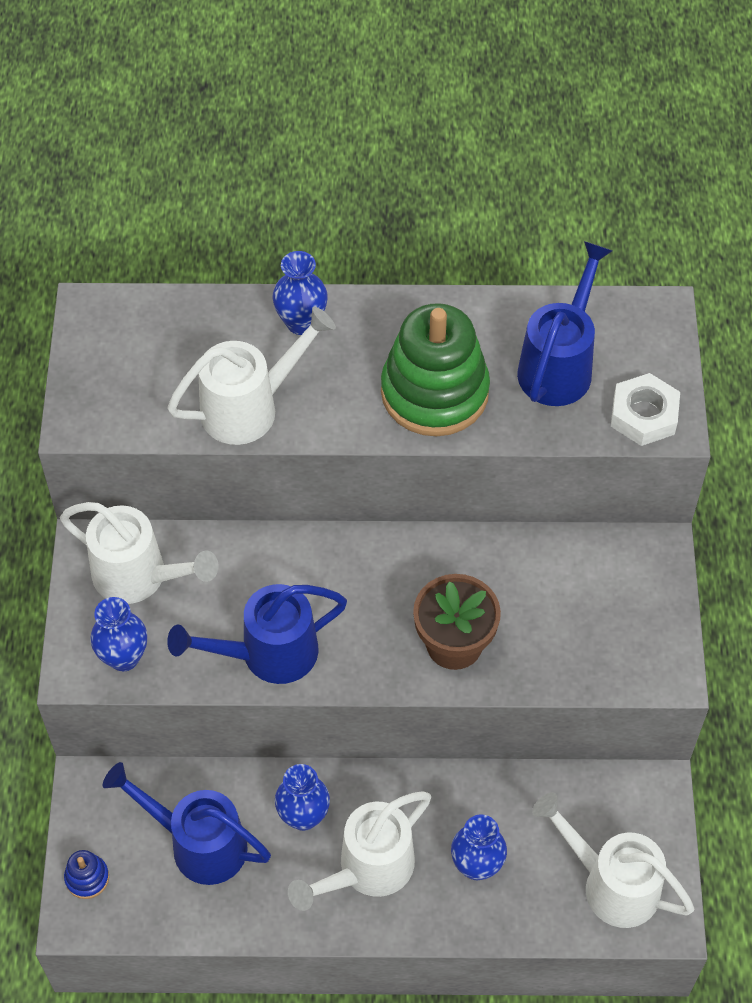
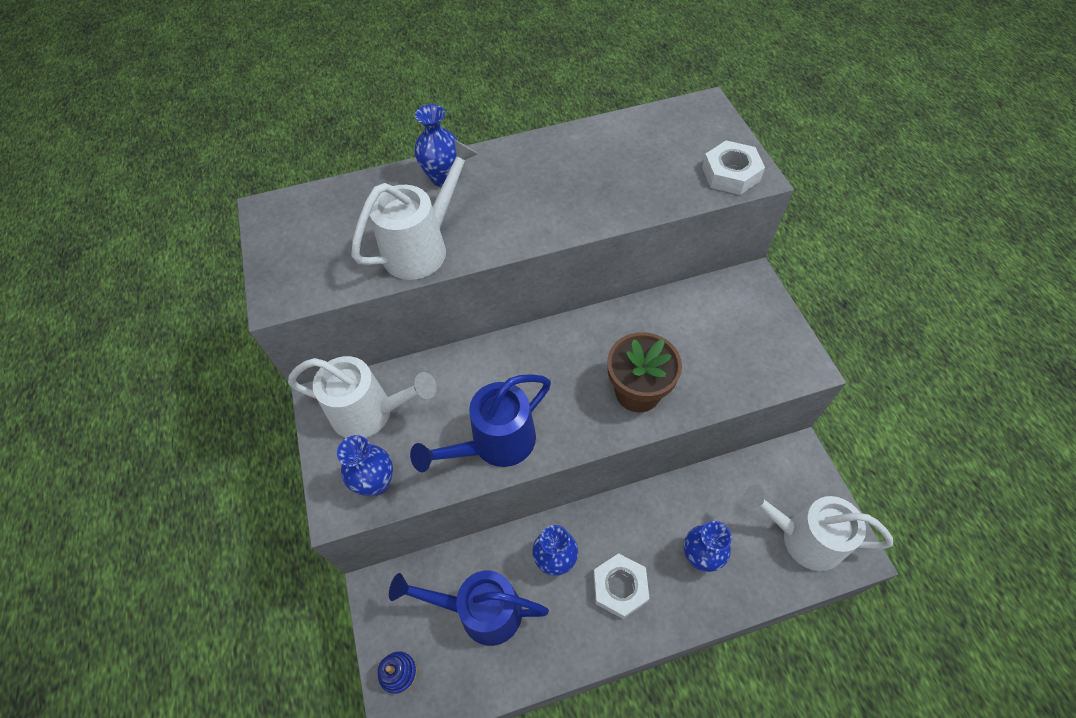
camera: 15 degrees left, 0 degrees up
(367, 869) = (620, 587): white watering can -> white nut
(434, 392) = (566, 199): green stacking toy -> none
(559, 365) = (651, 157): blue watering can -> none

